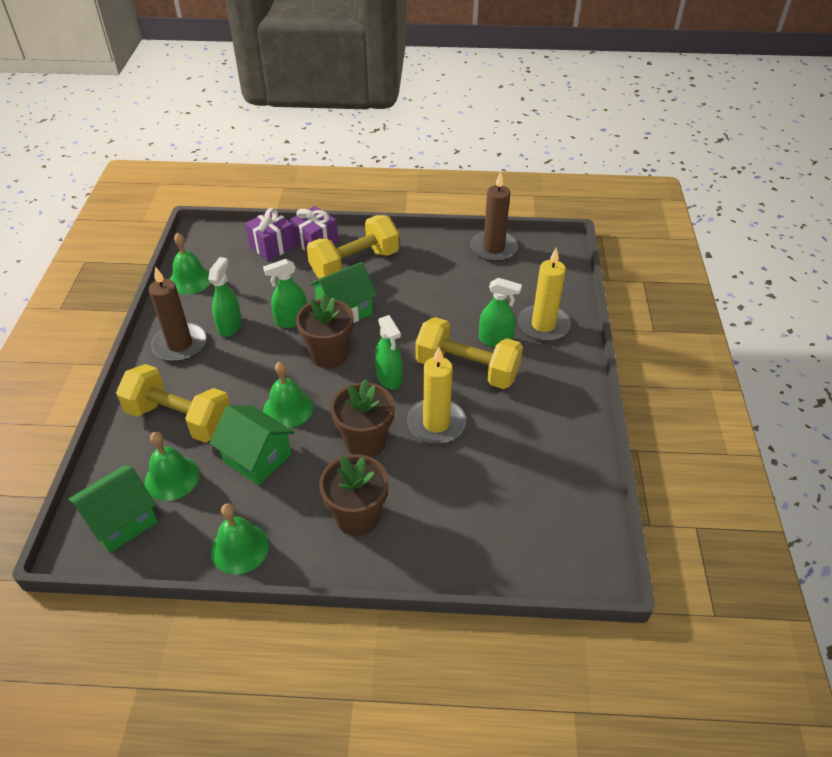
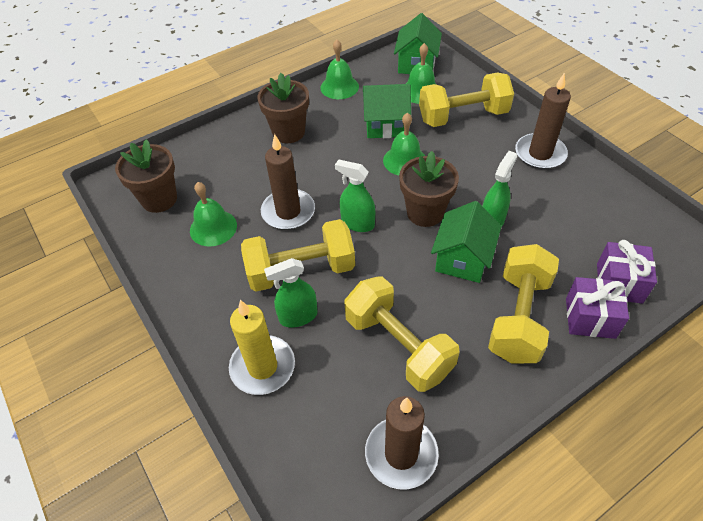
camera: 145 degrees right, 5 degrees up
(190, 280) = (623, 203): green bell -> green bell (213, 228)
(230, 326) = (529, 187): green spray bottle -> none
(365, 442) = (327, 171): brown flower pot -> brown flower pot (159, 199)
(436, 423) = (288, 212): yellow candle -> brown candle
(444, 290) = (398, 346): none -> yellow dumbbell

